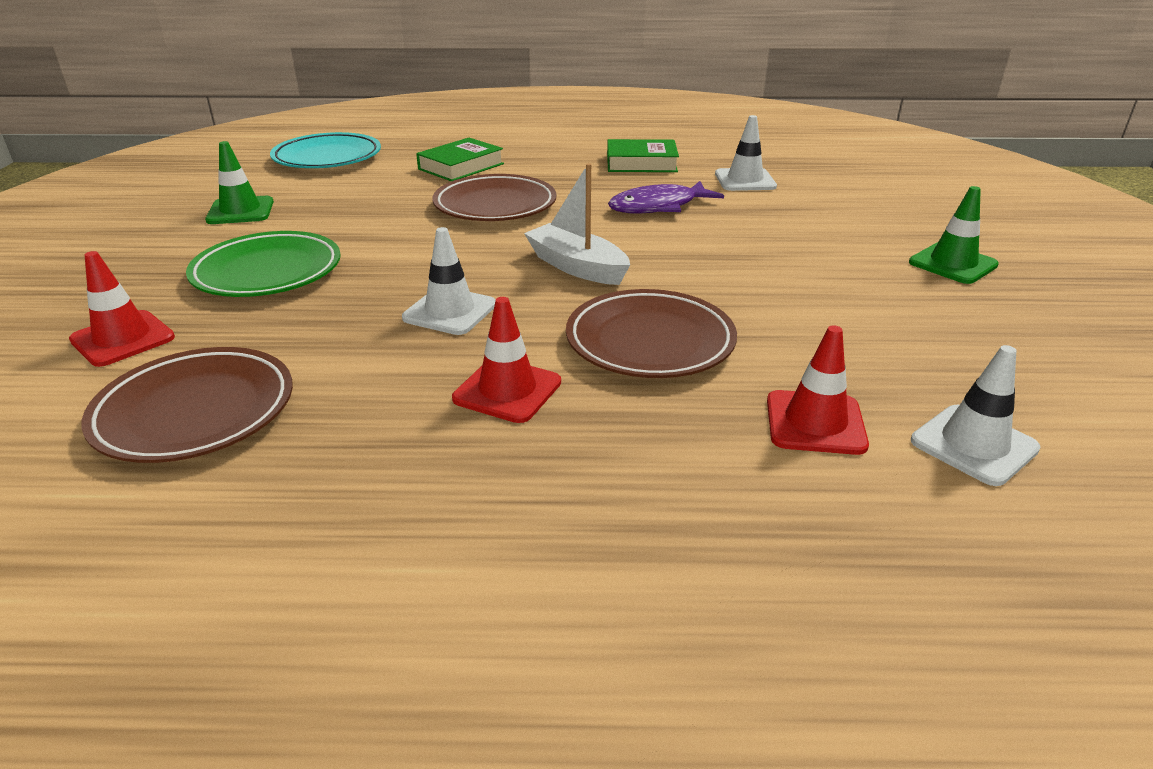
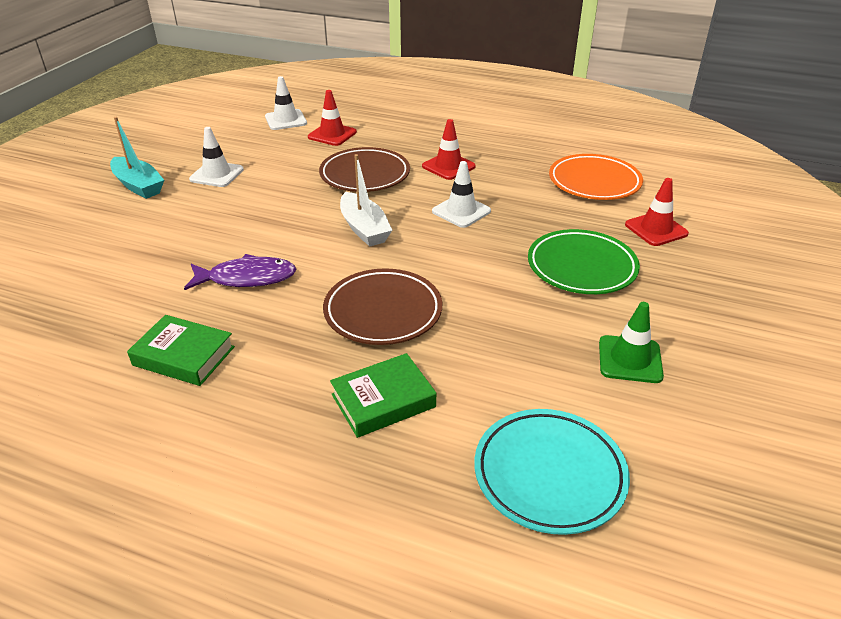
camera: 160 degrees left, 5 degrees up
(195, 412) = (594, 182): brown plate -> orange plate
(745, 180) = (128, 298): white traffic cone -> white traffic cone (216, 174)
(952, 264) = (138, 185): green traffic cone -> turquoise boat

